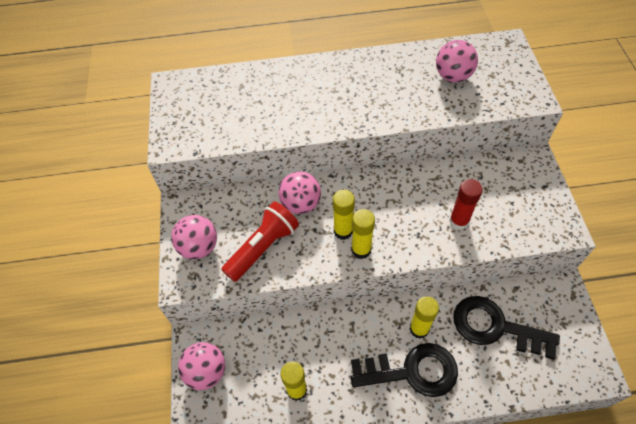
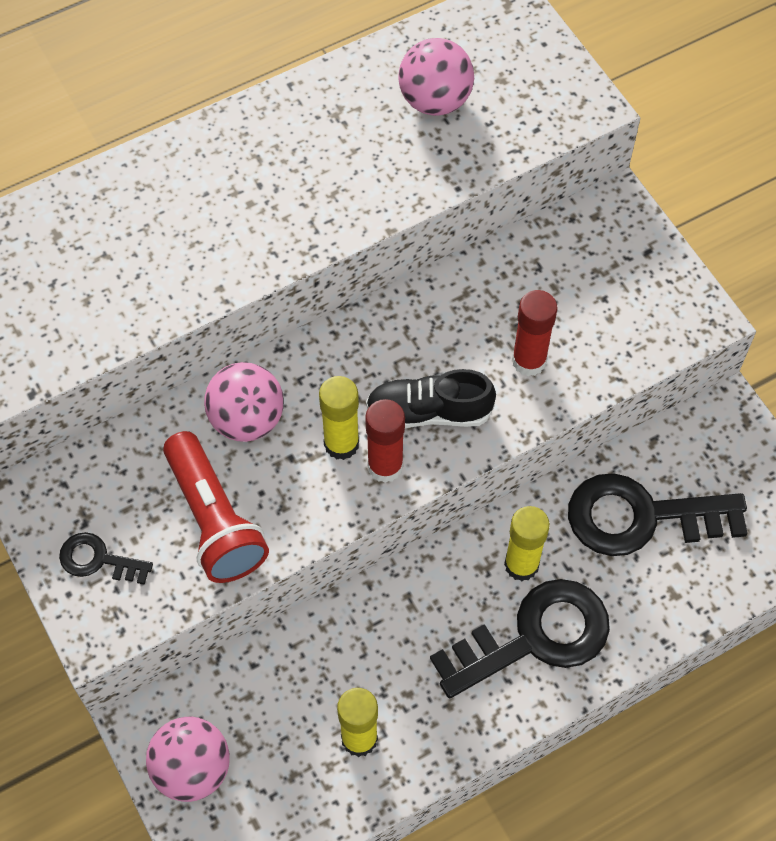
camera: 25 degrees left, 5 degrees up
(199, 247) = (98, 560): pink ball -> black key
(263, 247) = (214, 520): red flashlight -> red flashlight turned 135 degrees clockwise
(361, 250) = (385, 466): yellow glue stick -> red glue stick
(395, 230) = (429, 412): none -> black shoe

